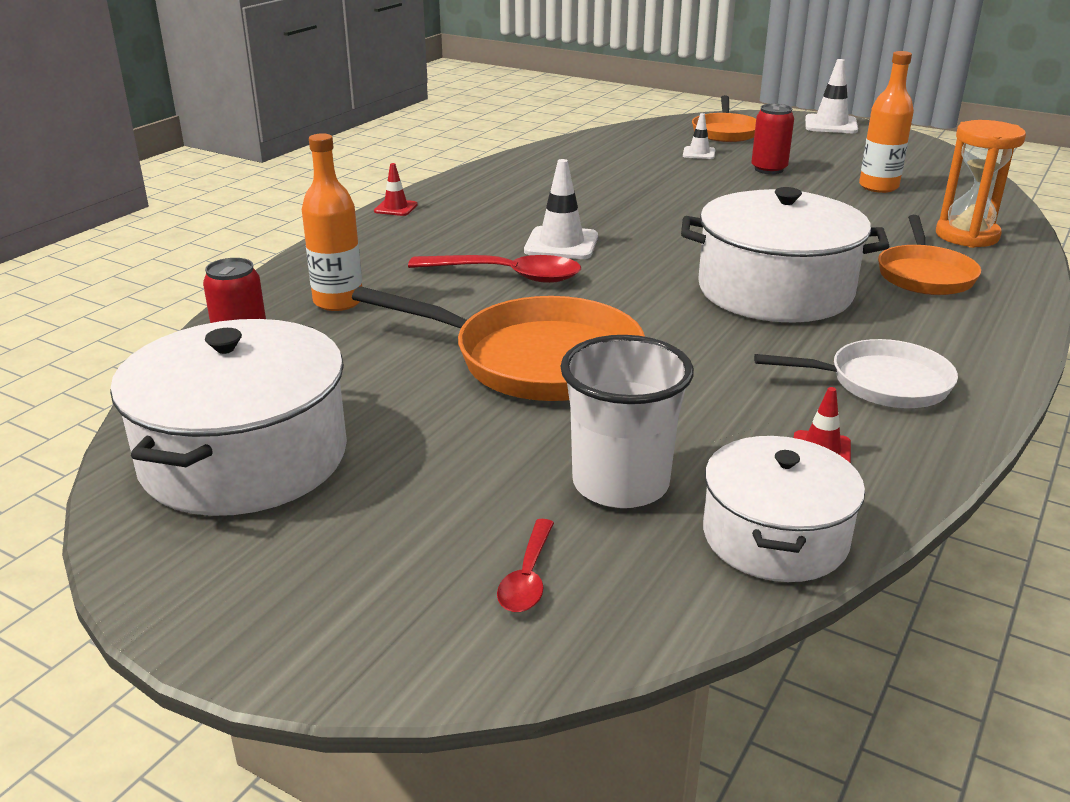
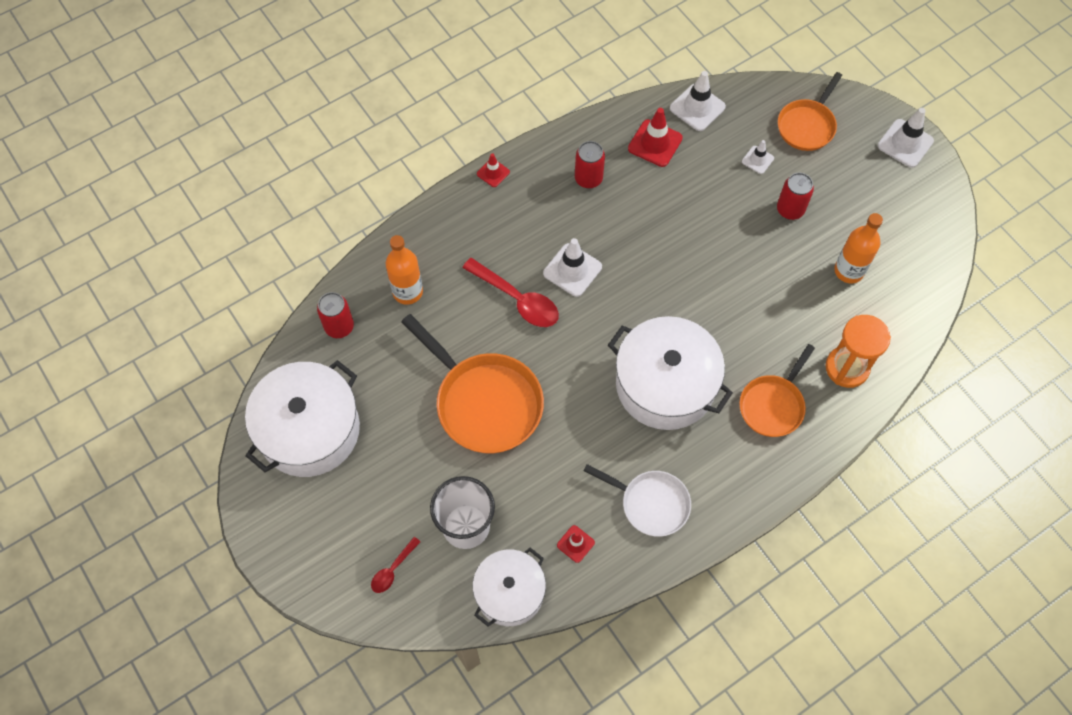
camera: 25 degrees right, 35 degrees up
(521, 192) = (588, 178): none -> red can
(576, 163) = (655, 143): none -> red traffic cone
(601, 141) = (697, 107): none -> white traffic cone

